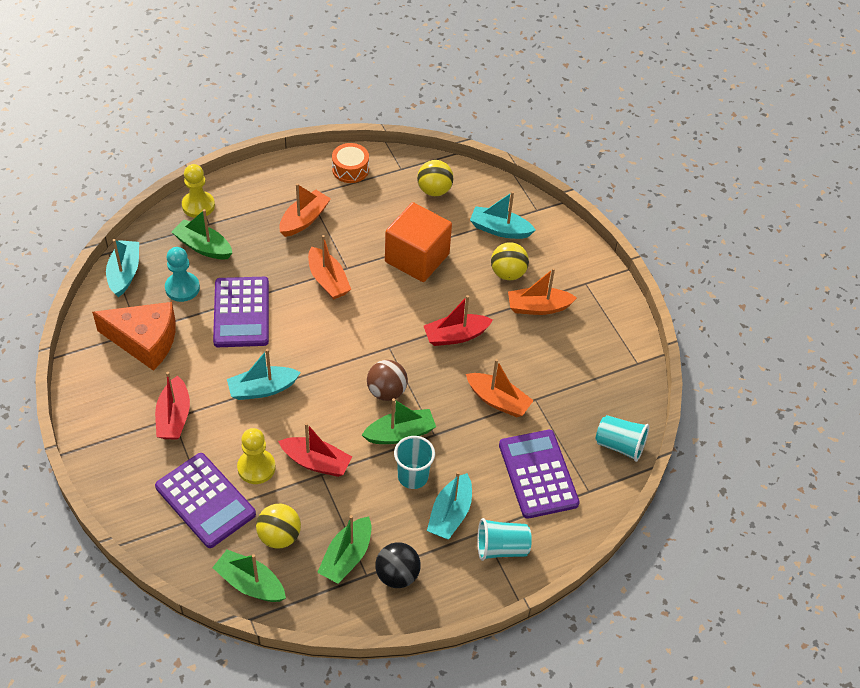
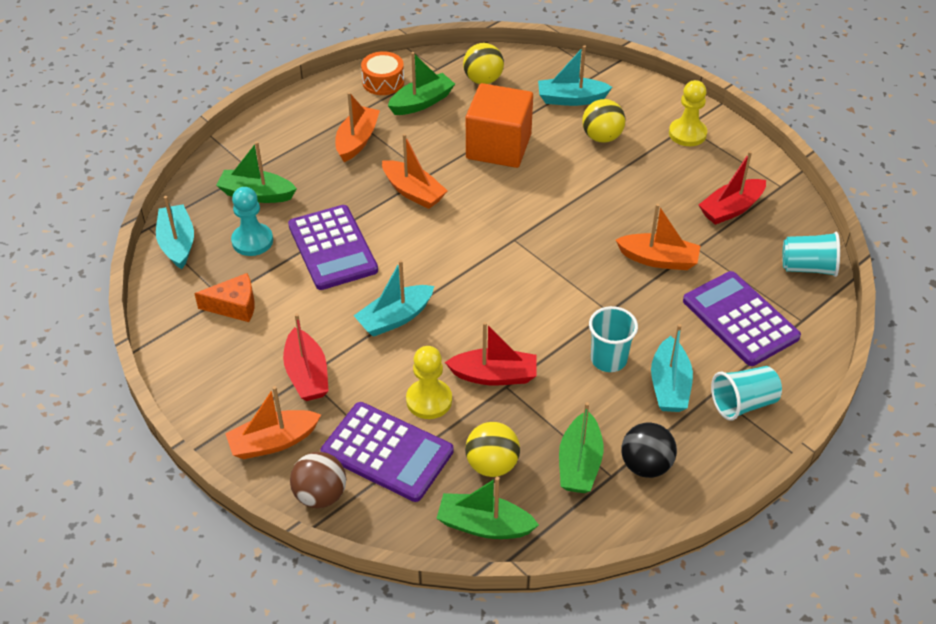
camera: 15 degrees left, 5 degrees down
(144, 341) = (234, 306): orange cheese -> orange cheese, size x0.59
(198, 205) = (231, 156): yellow pawn -> yellow pawn (687, 134)
(386, 391) = (534, 283): brown ball -> brown ball (320, 495)
(400, 433) = (571, 320): green boat -> green boat (422, 102)
(455, 336) = (579, 209): red boat -> red boat (731, 209)
(538, 307) = (651, 160): orange boat -> orange boat (273, 442)

